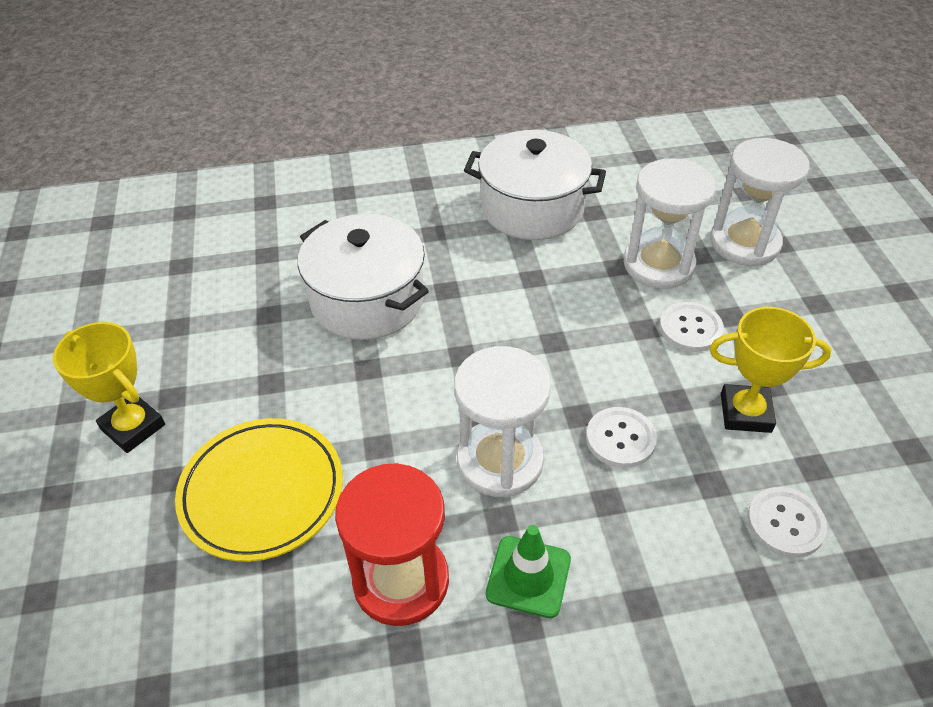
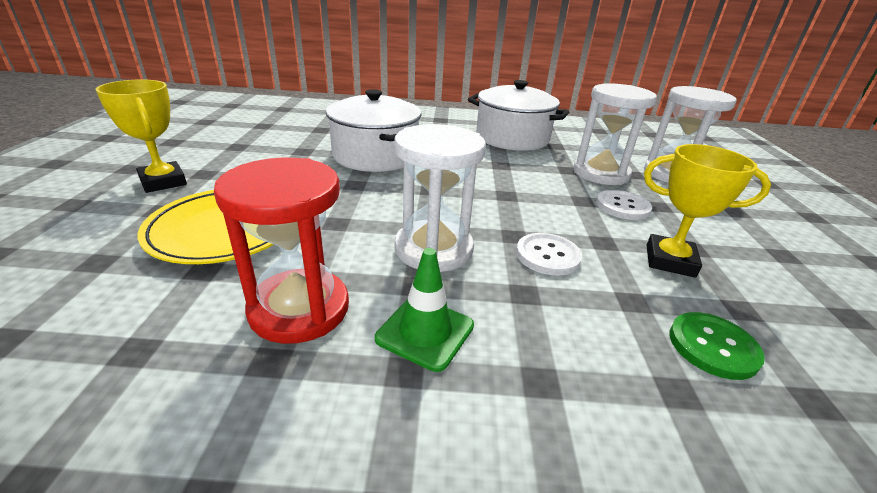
camera: 10 degrees right, 15 degrees down
(785, 523) = (713, 346): white button -> green button

